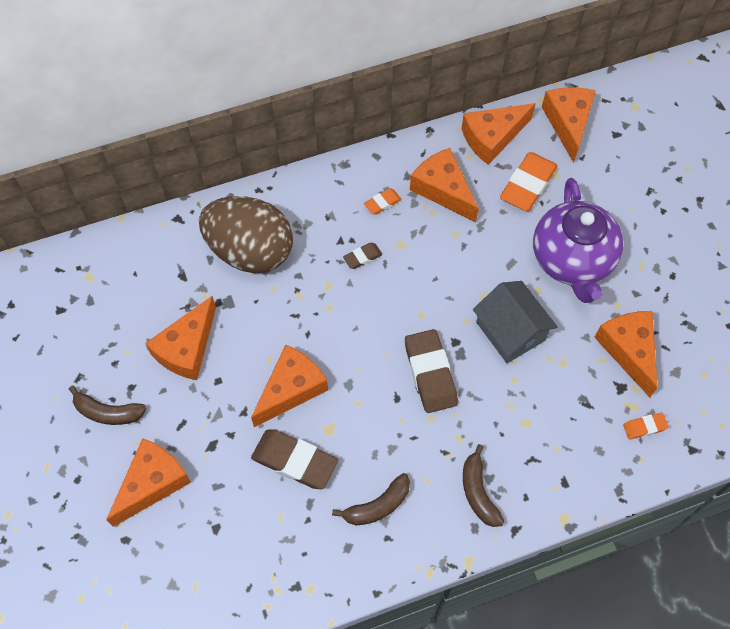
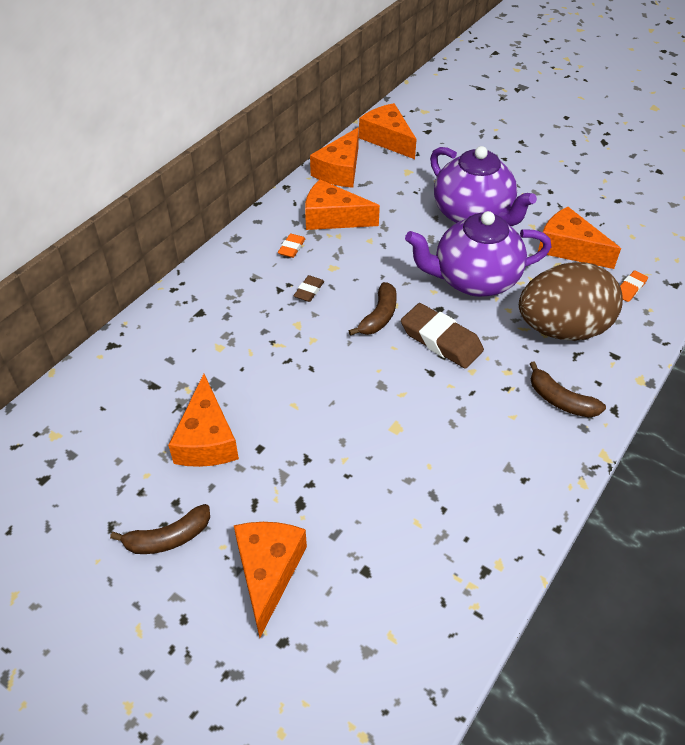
camera: 35 degrees left, 15 degrees down
(250, 251) = (204, 335): brown egg -> brown egg (562, 329)
(291, 389) = (334, 416): orange cheese -> none
(294, 461) = (389, 469): brown eraser -> none
(377, 506) = (492, 460): brown banana -> brown banana (379, 316)
(510, 331) = (474, 280): grey house -> purple teapot
(527, 185) = (394, 186): orange eraser -> none

